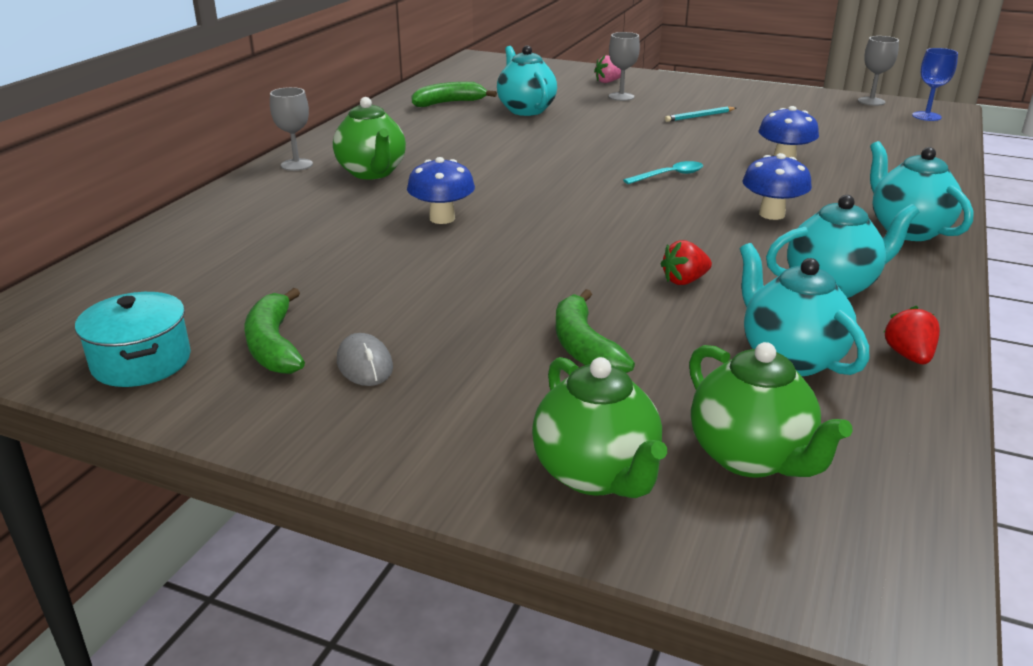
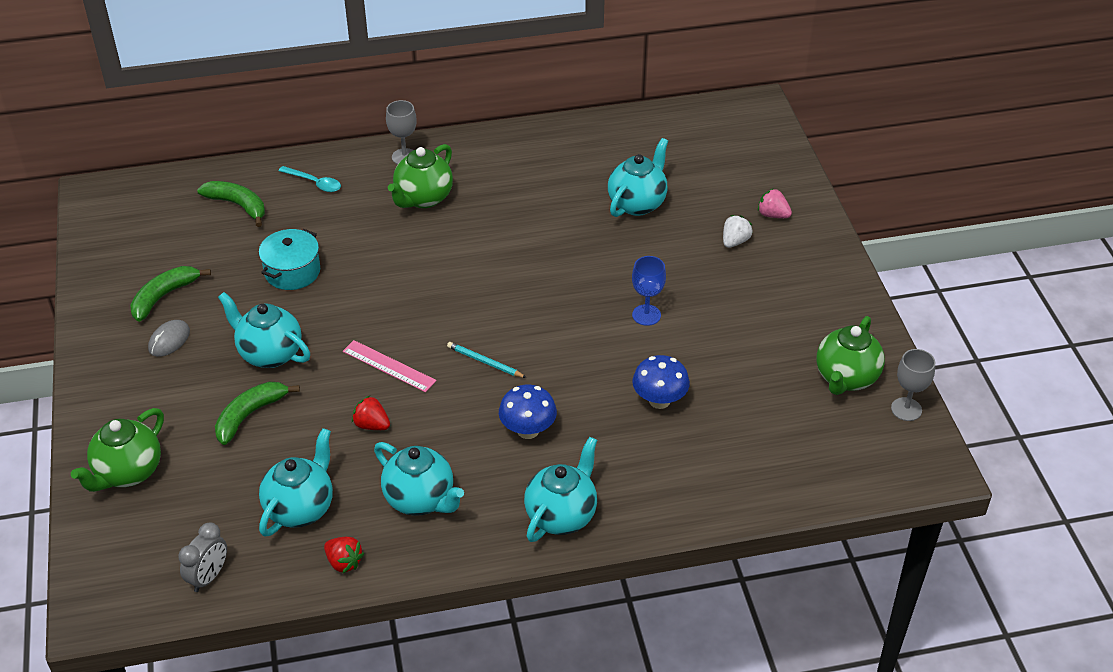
camera: 55 degrees right, 15 degrees up
(141, 362) = (116, 262): turquoise pot -> turquoise pot (292, 271)
(442, 218) = (375, 272): blue mushroom -> none
(449, 103) = (609, 154): green banana -> green banana (238, 205)
(489, 305) = (269, 354): none -> turquoise teapot
(599, 249) = (389, 366): none -> pink ruler
(621, 97) = (735, 241): grey goblet -> white strawberry
(669, 176) = (559, 347): turquoise spoon -> turquoise spoon (314, 183)
(700, 116) = (729, 310): turquoise pencil -> turquoise pencil (485, 362)
(751, 457) = (180, 524): green teapot -> green teapot (846, 378)
(878, 463) = (208, 577): none -> grey clock
(908, 356) = (344, 562): red strawberry -> red strawberry turned 75 degrees clockwise
(926, 116) = (896, 461): blue goblet -> blue goblet (646, 315)

